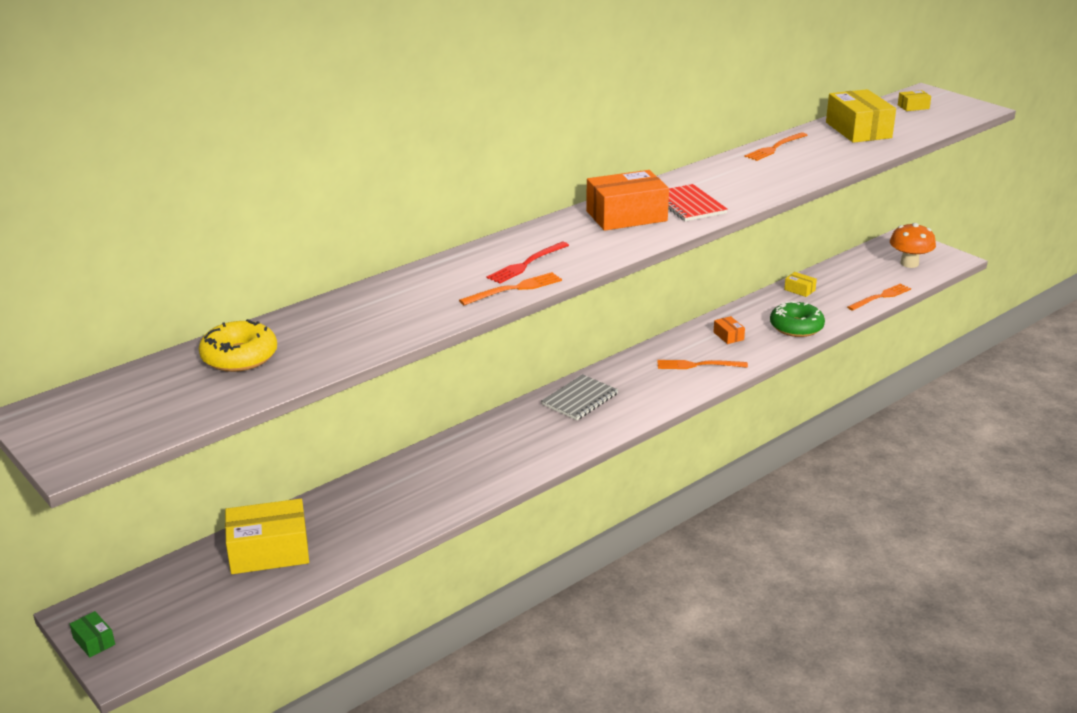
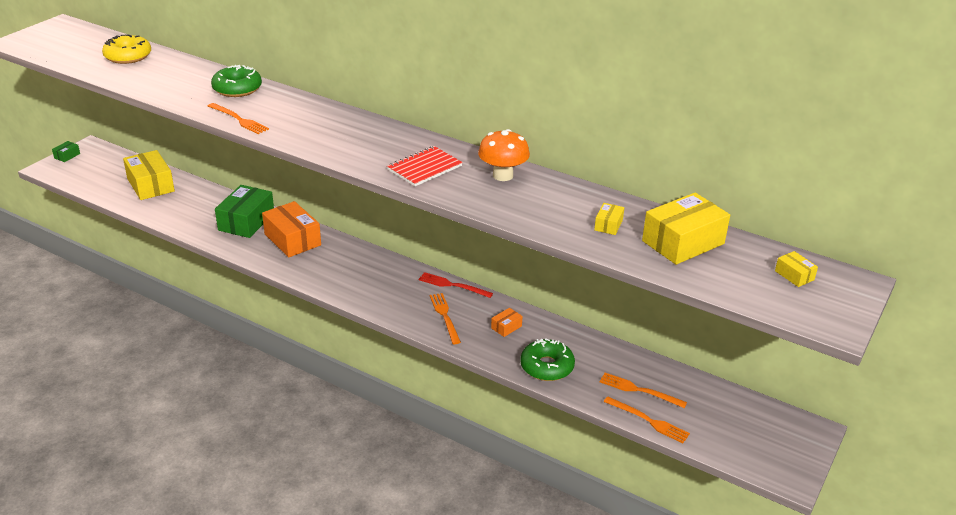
camera: 70 degrees right, 5 degrees up
(421, 285) = (237, 89): none -> green donut
(431, 473) = (246, 221): none -> green box
(526, 264) = (282, 118): red fork -> red fork (452, 285)
(580, 399) = (364, 265): grey notebook -> none
(626, 216) = (387, 144): orange box -> orange box (292, 239)
(775, 148) = (592, 198): orange fork -> orange fork (639, 390)
(799, 290) = (627, 362): yellow box -> yellow box (608, 225)
(909, 263) = (748, 439): orange mushroom -> orange mushroom (503, 175)

